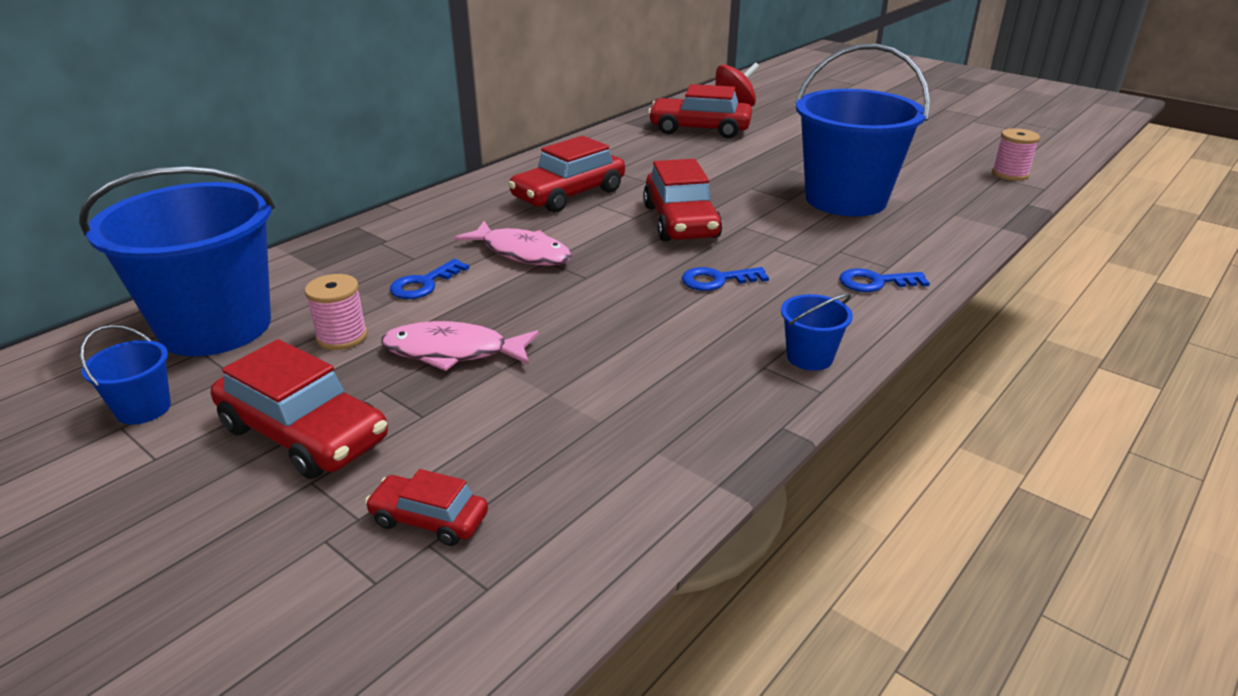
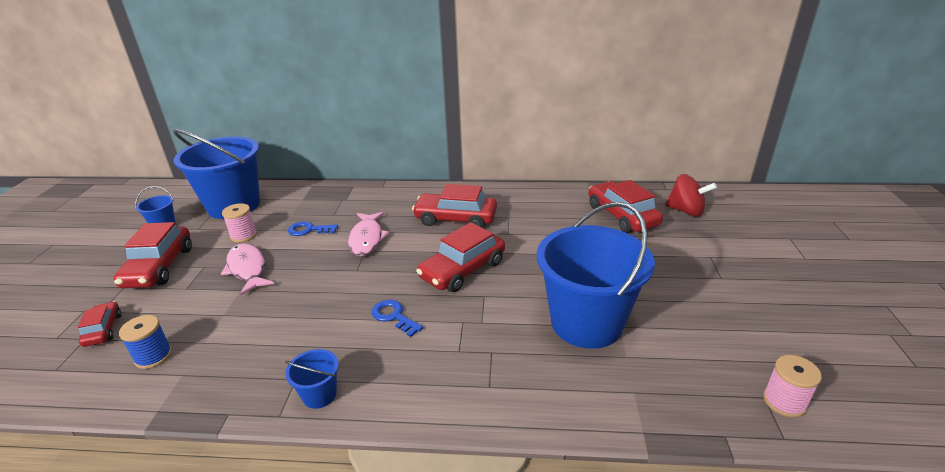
camera: 55 degrees right, 0 degrees up
(580, 472) = (153, 356): none -> blue spool
(875, 282) = (455, 388): blue key -> none

